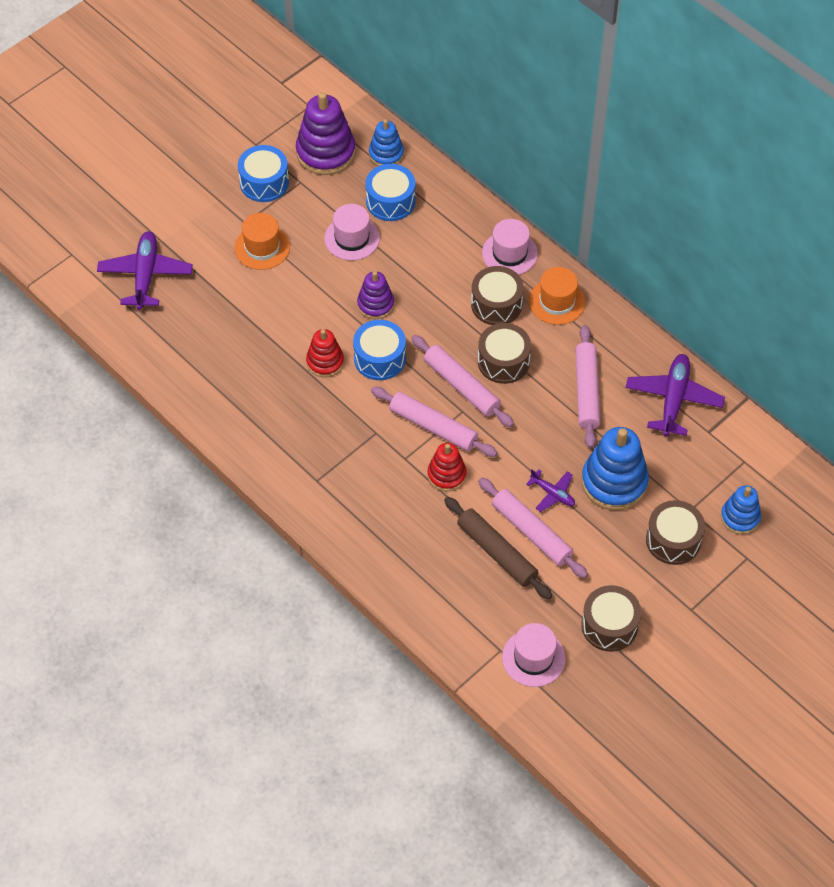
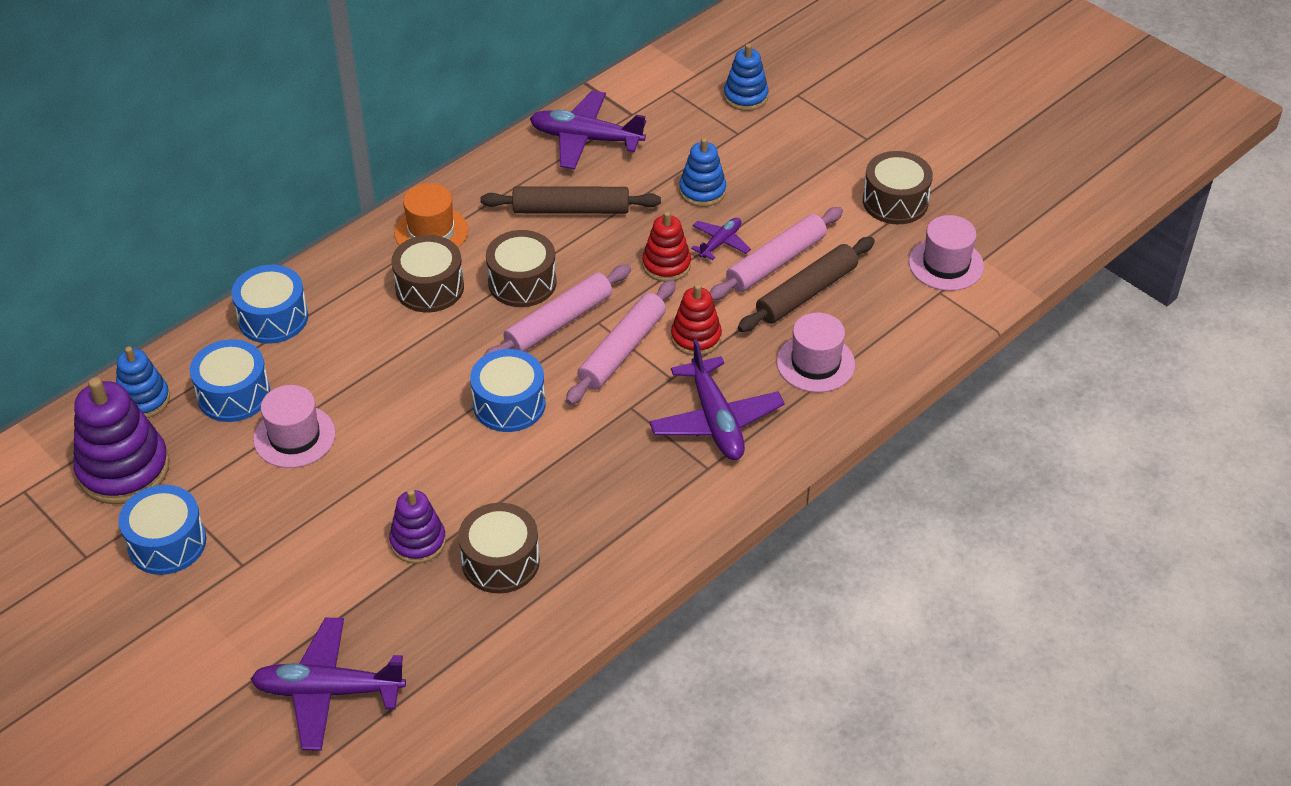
camera: 90 degrees left, 10 degrees down
(262, 247) = (295, 541): orange hat -> none
(325, 362) = (511, 463): red stacking toy -> red stacking toy (666, 265)
(362, 486) = (715, 420): none -> purple plane
(375, 304) = (417, 409): purple stacking toy -> purple stacking toy (418, 541)
(463, 215) = (273, 318): none -> blue drum
(509, 253) = (346, 273): pink hat -> pink hat (815, 363)
(586, 391) = (571, 210): pink rolling pin -> brown rolling pin
(614, 482) = (702, 191): blue stacking toy -> blue stacking toy, size x0.59
(673, 540) = (778, 148): brown drum -> brown drum (500, 561)

